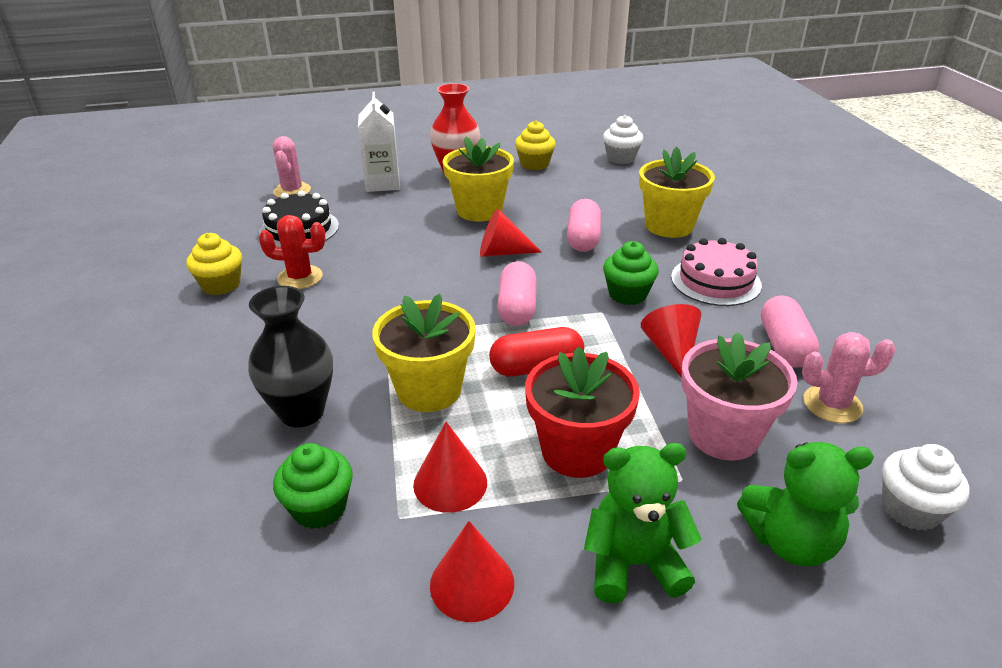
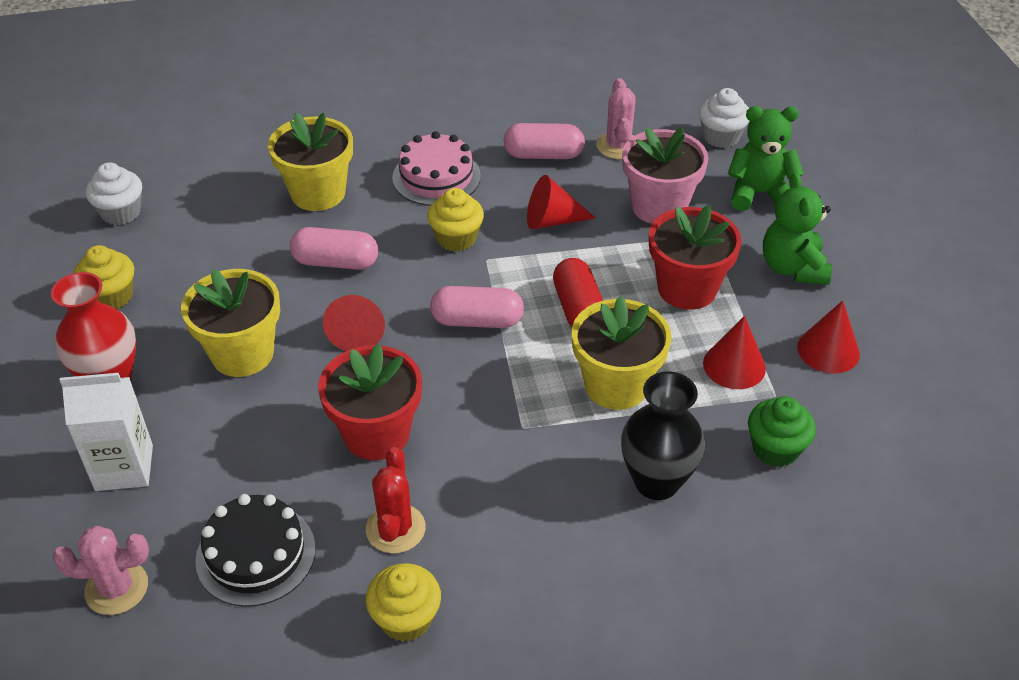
camera: 90 degrees left, 10 degrees up
(392, 266) = (376, 434): none -> red flower pot
(627, 294) = (456, 238): green cupcake -> yellow cupcake
(790, 542) = (759, 193): green teddy bear -> green teddy bear turned 90 degrees counterclockwise

